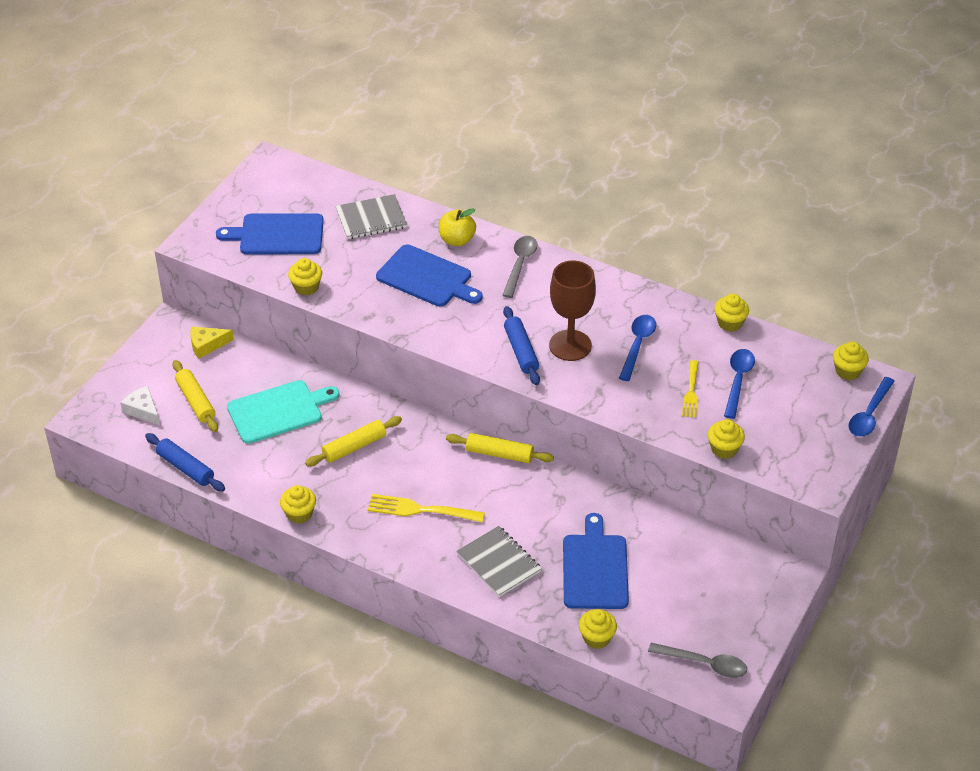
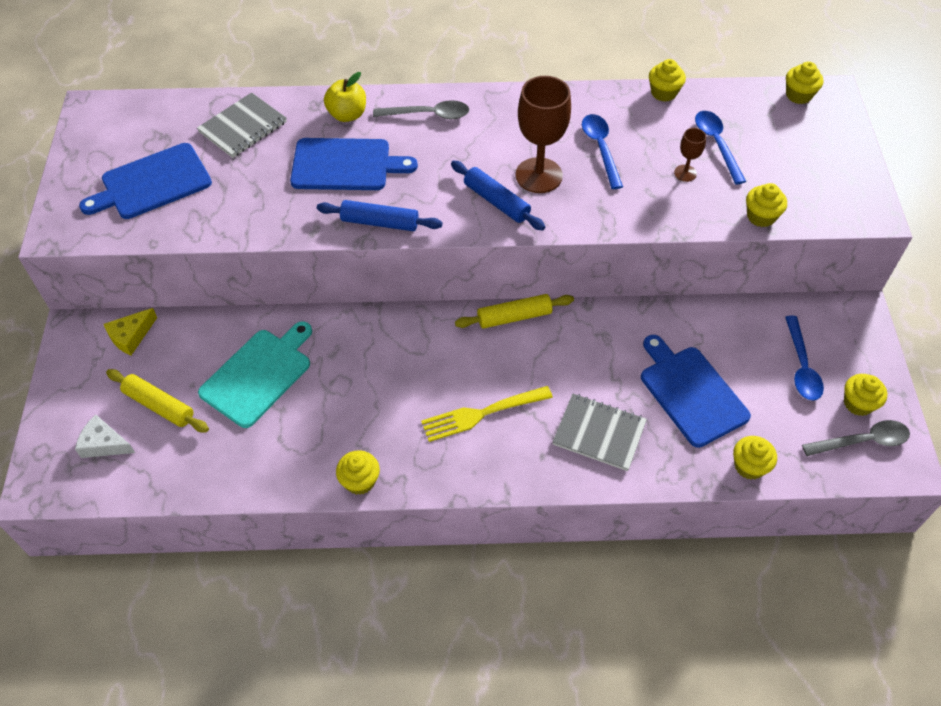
camera: 30 degrees left, 10 degrees up
(185, 468) = (198, 489): blue rolling pin -> blue rolling pin (380, 222)
(306, 287) = (224, 227): yellow cupcake -> yellow cupcake (858, 403)
(354, 447) = (366, 377): yellow rolling pin -> none
(520, 265) = (428, 115): grey spoon -> grey spoon turned 105 degrees clockwise
(691, 392) = (685, 173): yellow fork -> brown goblet
(869, 414) = (850, 127): blue spoon -> blue spoon (801, 366)

